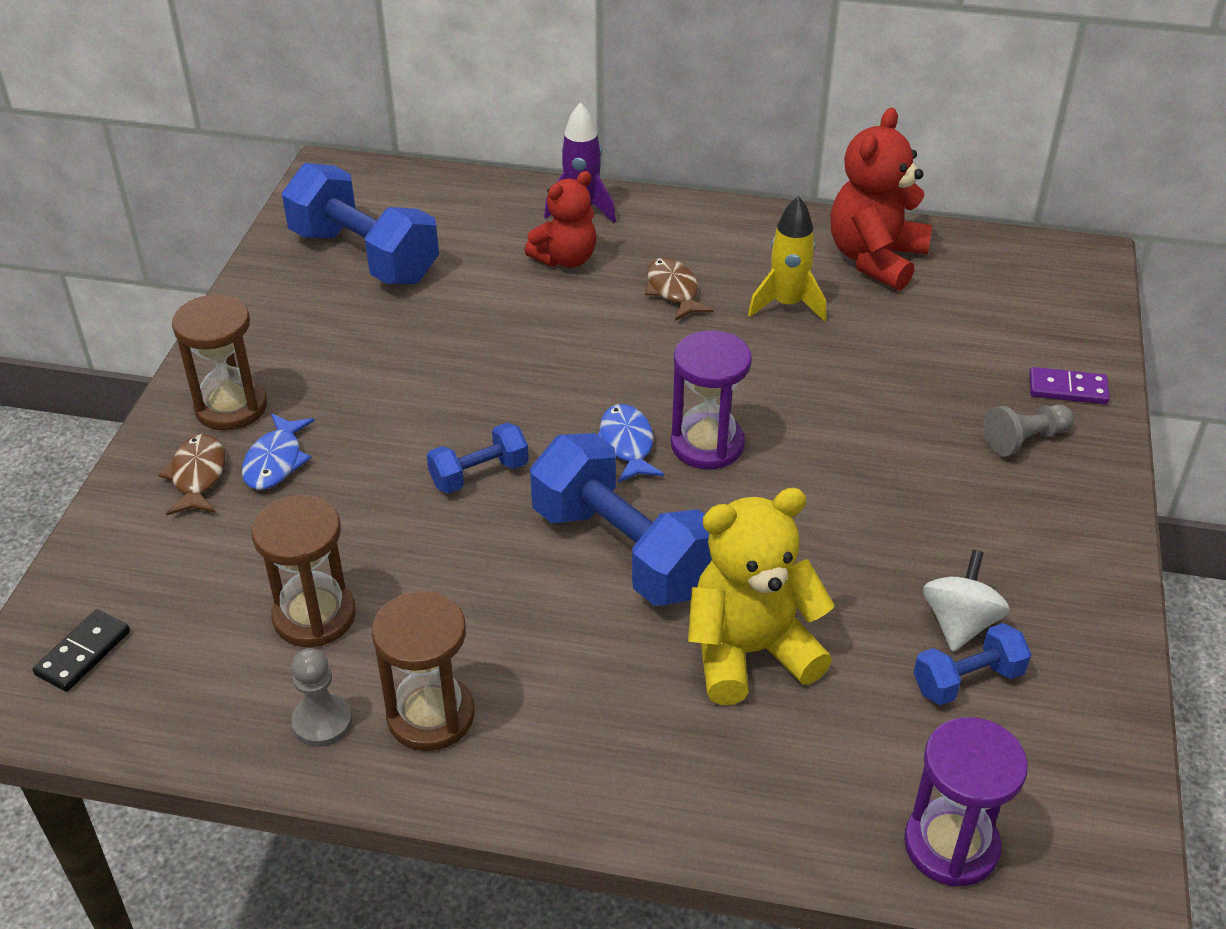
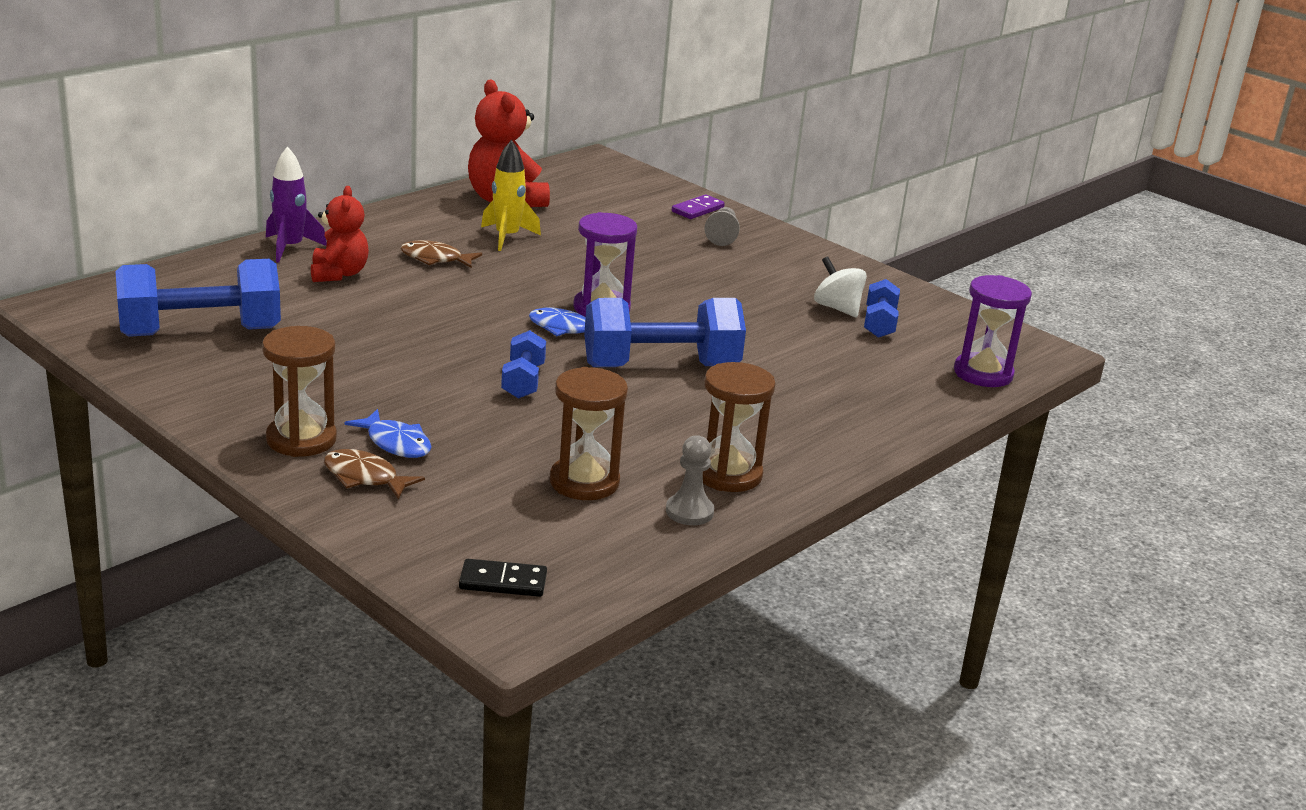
camera: 60 degrees left, 15 degrees down
(83, 653) = (503, 581): black domino -> black domino turned 60 degrees counterclockwise
(749, 652) = (791, 366): yellow teddy bear -> none

